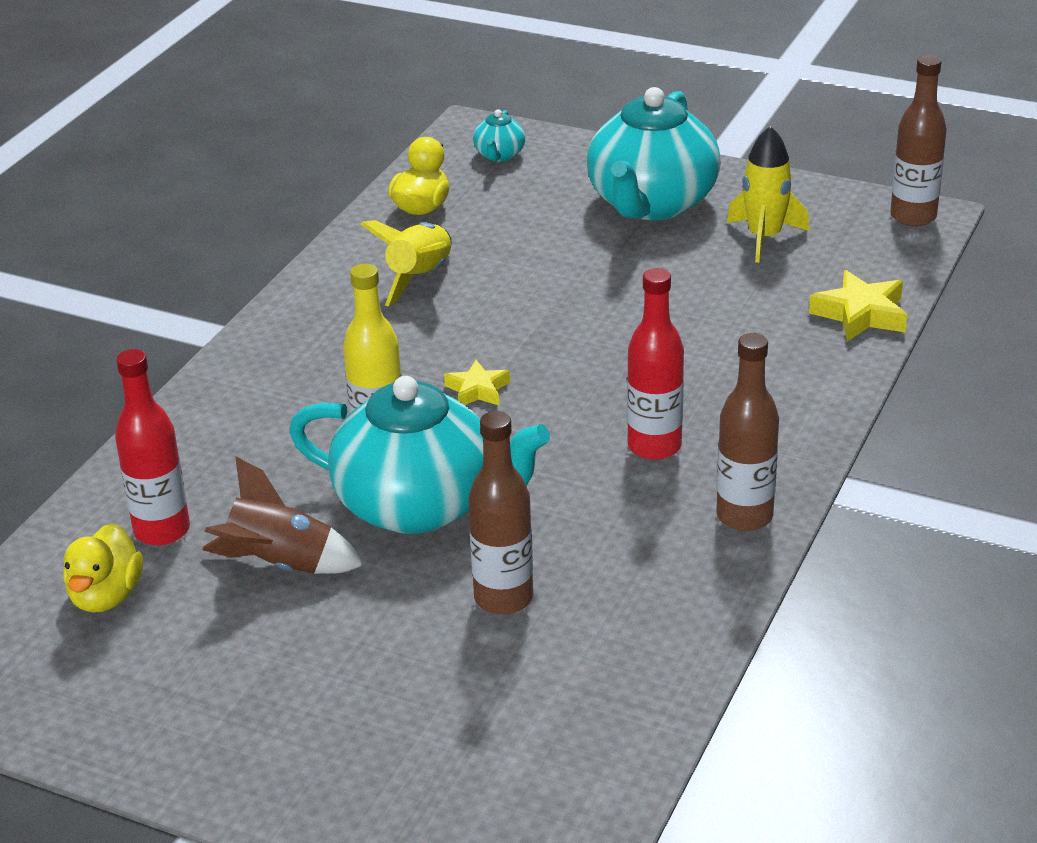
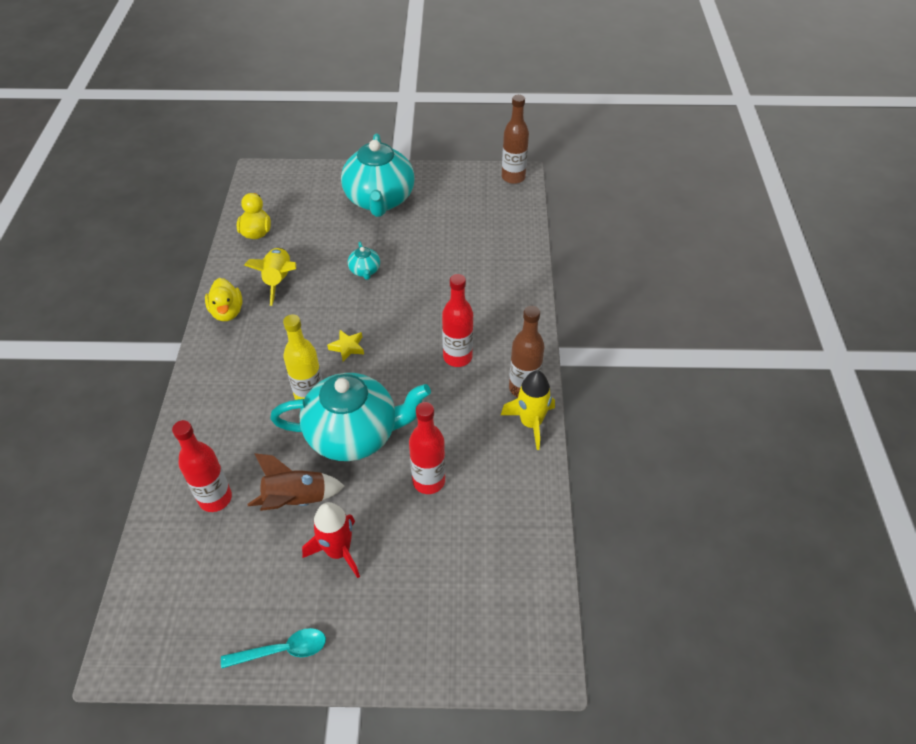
camera: 25 degrees left, 15 degrees up
(106, 596) = (205, 556): yellow duck -> yellow duck (227, 312)
(151, 743) = (282, 650): none -> turquoise spoon
(305, 647) = (338, 551): none -> red rocket
(499, 155) = (282, 187): turquoise teapot -> turquoise teapot (365, 271)
(503, 598) = (428, 481): brown bottle -> red bottle
(764, 238) = (447, 208): yellow rocket -> yellow rocket (531, 423)
(860, 314) = (517, 244): yellow star -> none

